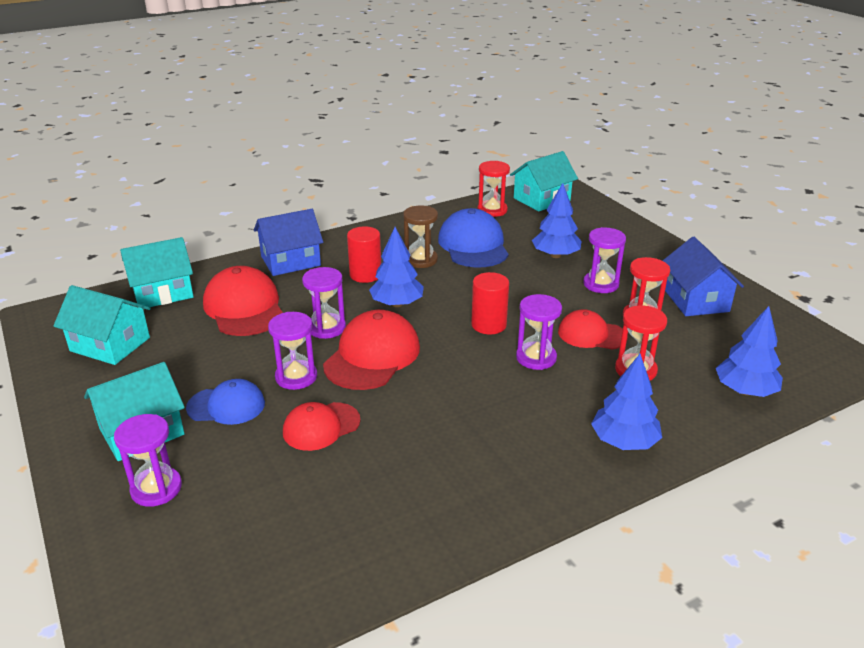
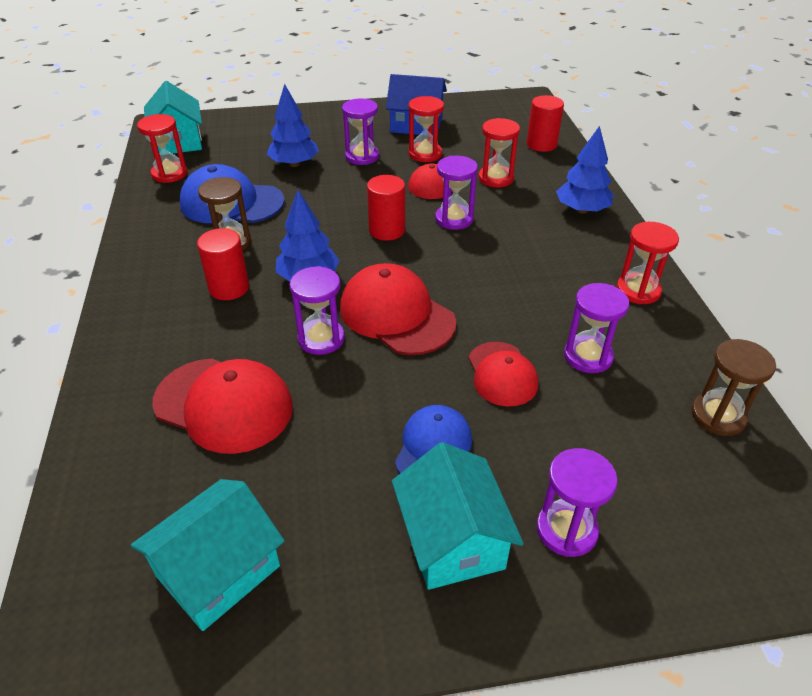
camera: 70 degrees left, 10 degrees up
(162, 292) = (110, 492): turquoise house -> none
(244, 307) = (224, 405): red cap -> red cap turned 150 degrees counterclockwise
(290, 261) = (139, 344): blue house -> none
(296, 377) = (405, 379): purple hourglass -> purple hourglass (588, 356)
(313, 581) = (718, 416): none -> brown hourglass
(493, 503) = (638, 290): none -> red hourglass
(745, 391) = (541, 144): blue tree -> red cylinder

